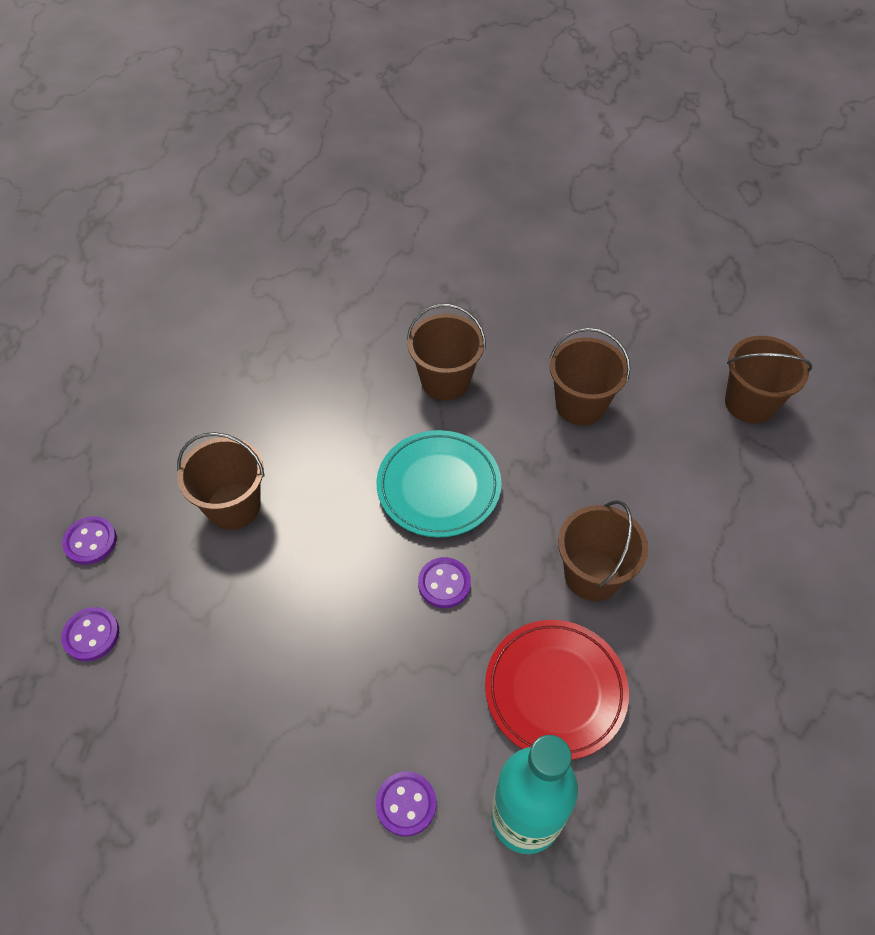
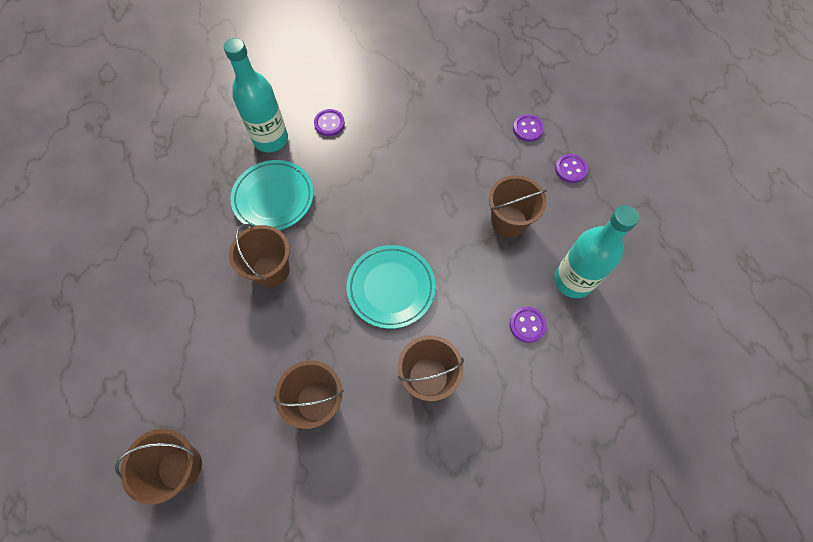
camera: 155 degrees right, 10 degrees up
(214, 407) = (573, 280): none -> turquoise bottle
(444, 583) = (358, 228): purple button -> purple button (527, 325)
(555, 691) = (273, 198): red plate -> turquoise plate

